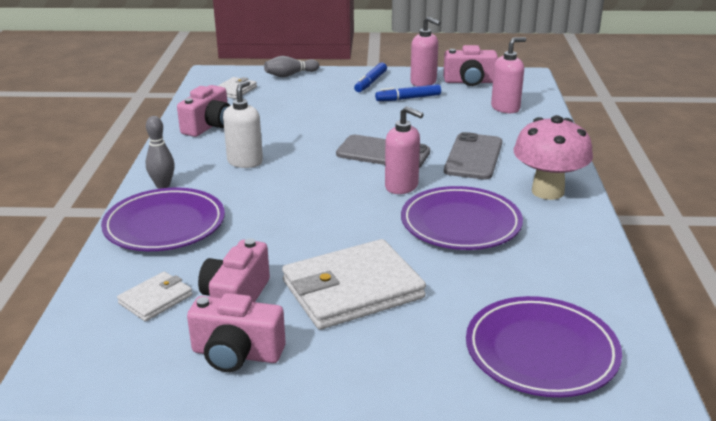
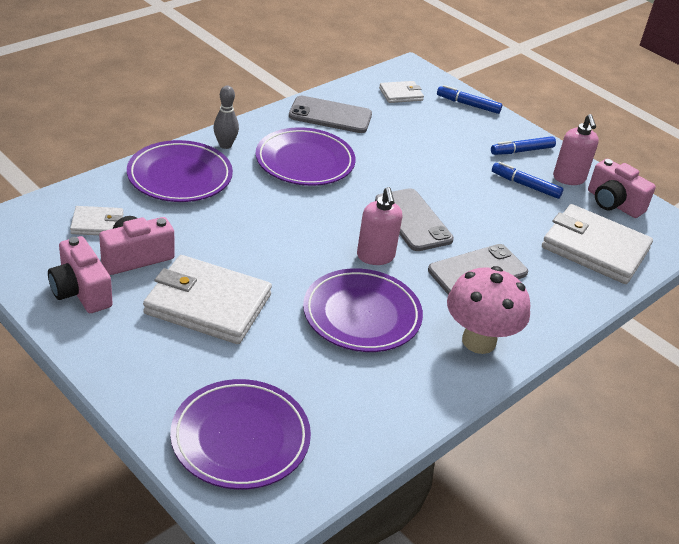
camera: 40 degrees right, 10 degrees up
(209, 126) = (330, 115): pink camera -> grey phone
(245, 162) = (305, 162): white soap dispenser -> purple plate
(290, 75) = (468, 104): grey bowling pin -> blue marker
(505, 108) = (595, 248): pink soap dispenser -> white wallet

